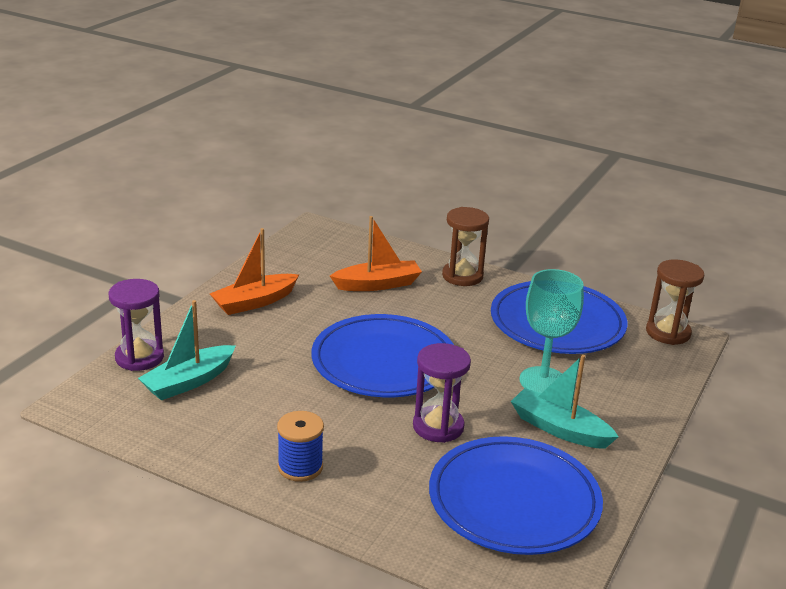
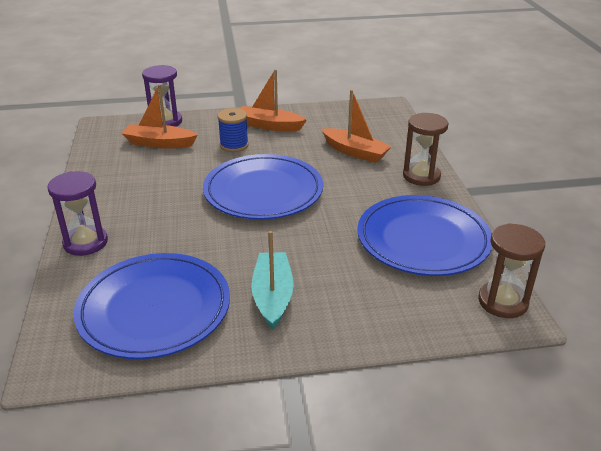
camera: 55 degrees right, 5 degrees up
(188, 382) = (159, 143): turquoise boat -> orange boat
(300, 467) = (111, 211): blue spool -> blue spool (234, 145)
(438, 427) = (211, 242): purple hourglass -> purple hourglass (85, 242)
(543, 381) = (329, 264): turquoise goblet -> none

